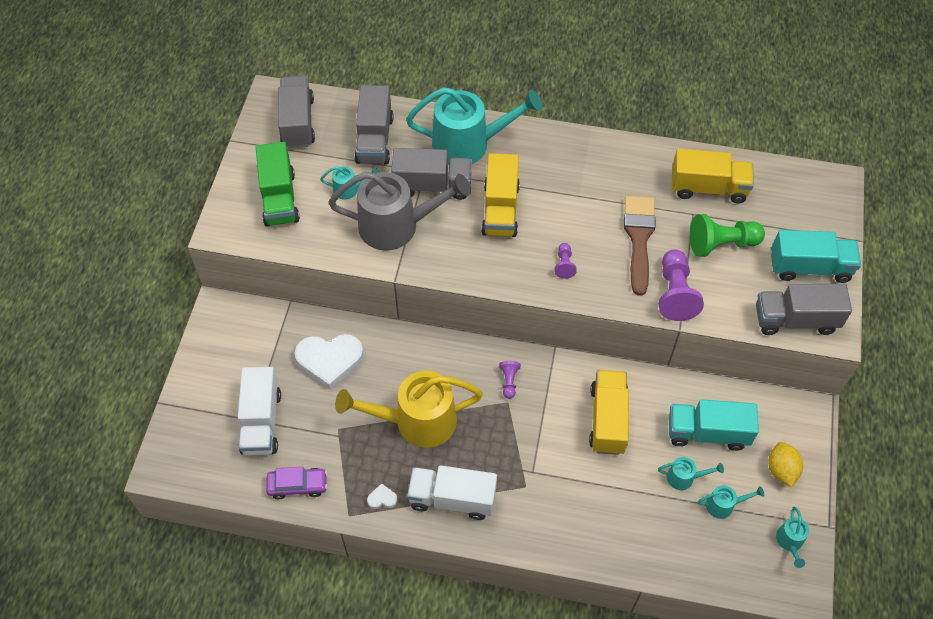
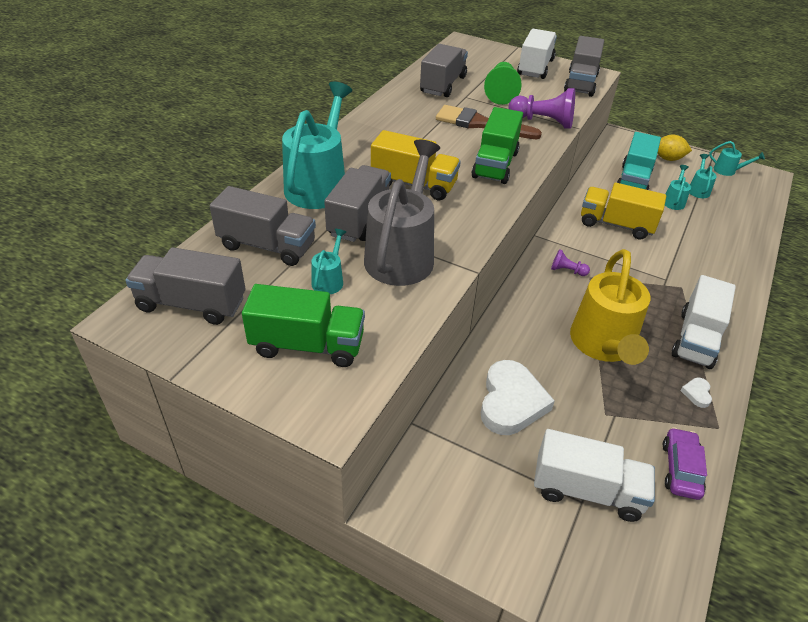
camera: 75 degrees left, 15 degrees down
(564, 265) = (495, 165): purple pawn -> green truck
(708, 188) = (443, 85): yellow truck -> grey truck
(809, 267) = (535, 68): turquoise truck -> white truck

